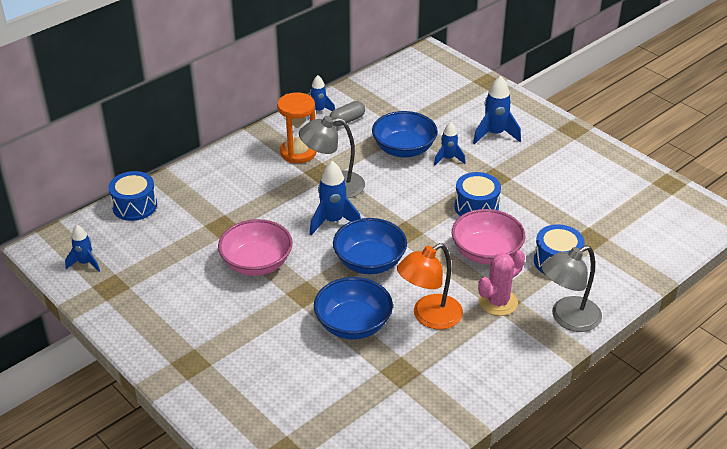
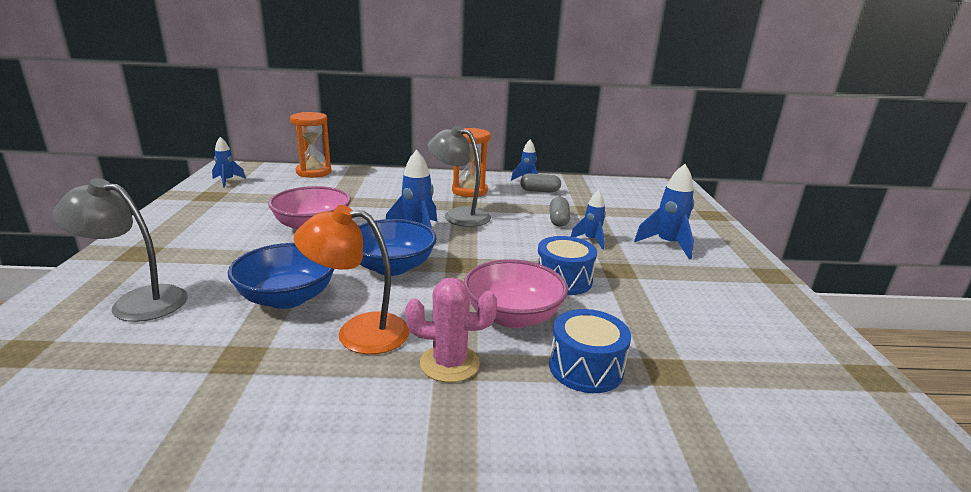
camera: 40 degrees right, 15 degrees down
(135, 206) = (313, 172): blue drum -> orange hourglass
(404, 149) = (558, 220): blue bowl -> grey capsule
(568, 319) = (506, 435): grey lamp -> grey lamp (137, 302)

